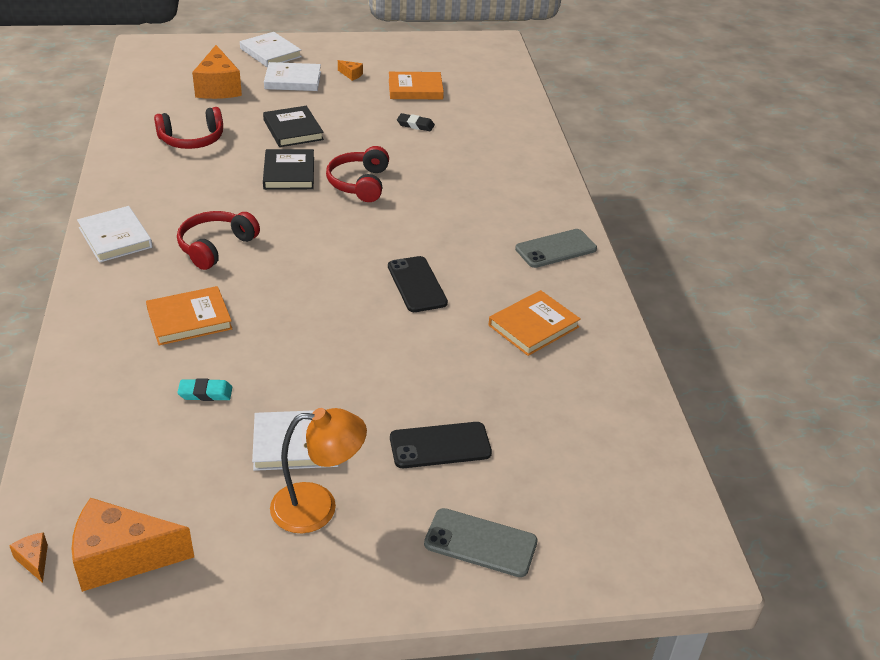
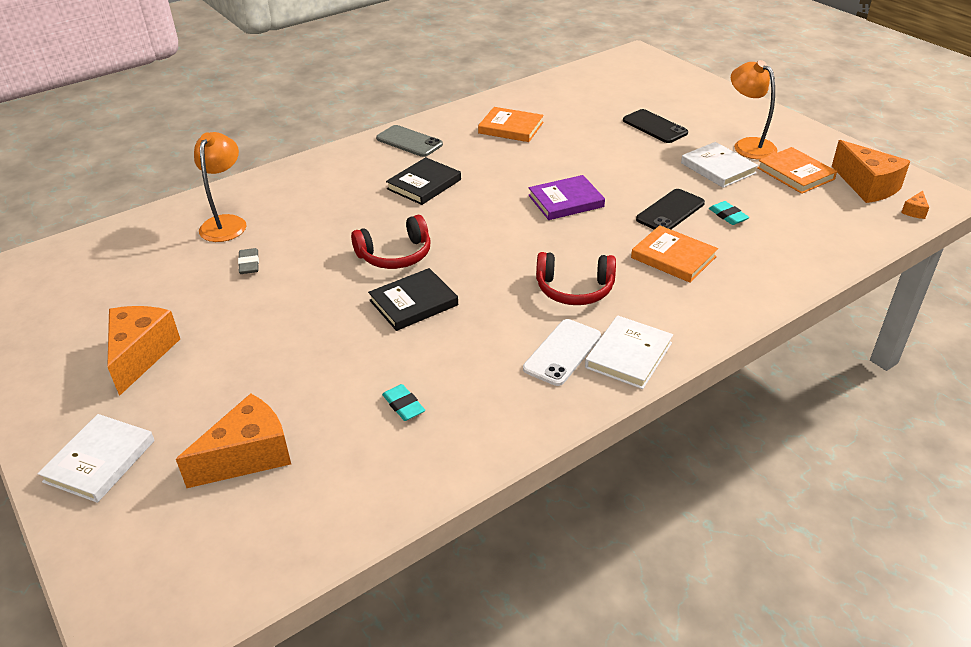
camera: 115 degrees left, 0 degrees up
(157, 212) = (562, 352): none -> white phone
(192, 139) = (403, 405): red headphones -> turquoise eraser
(293, 80) = (185, 397): white book -> none
(293, 130) = (320, 339): black book -> black book (424, 184)
(346, 299) = (566, 201): none -> purple book
(351, 75) = (141, 355): orange cheese -> orange cheese, size x2.35
(415, 89) = (157, 293): orange book -> orange book (795, 173)
(415, 125) = (249, 264): black eraser -> grey eraser
(416, 284) = (515, 180): black phone -> black phone (670, 211)
(480, 543) = (701, 99): grey phone -> none
(485, 128) = (226, 223): none -> orange lamp

